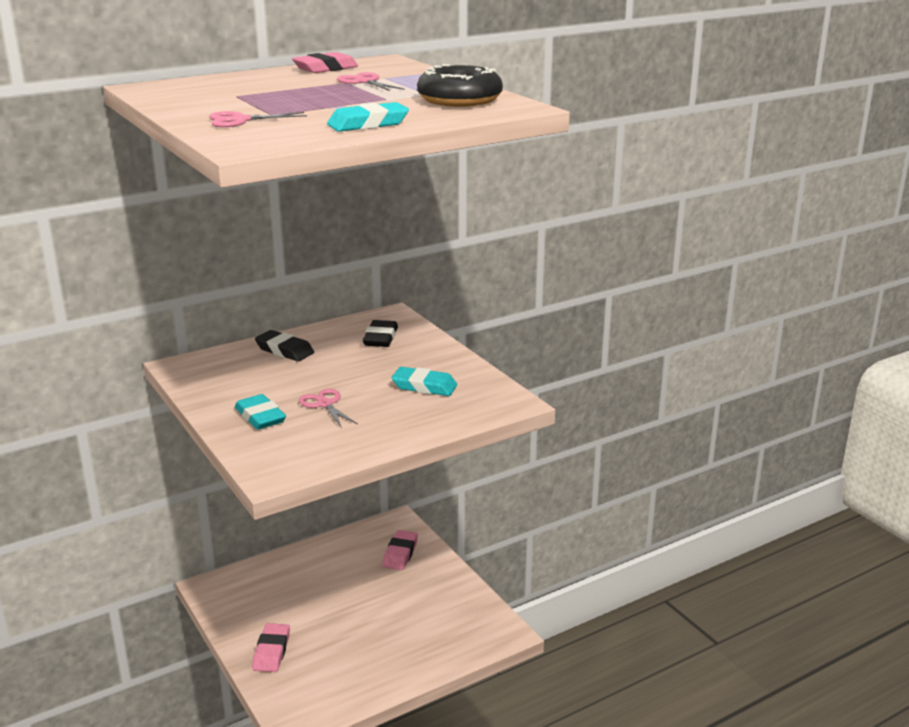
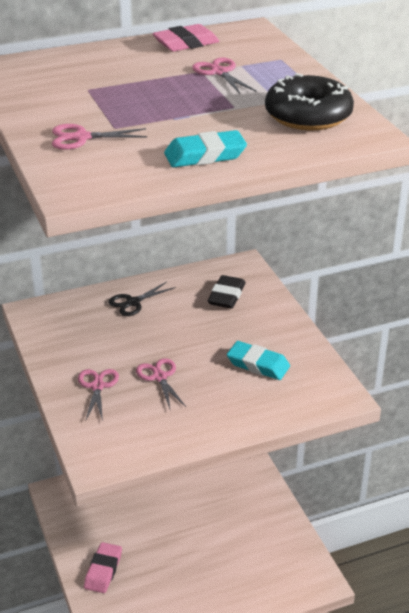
camera: 10 degrees right, 10 degrees up
(260, 417) = (97, 386): turquoise eraser -> pink scissors
(284, 350) = (133, 302): black eraser -> black scissors
(400, 553) = (234, 479): pink eraser -> none

